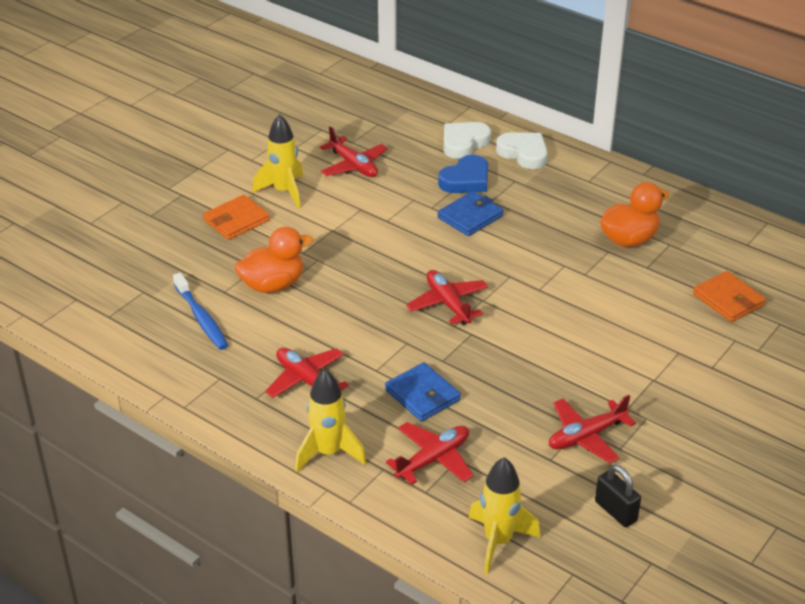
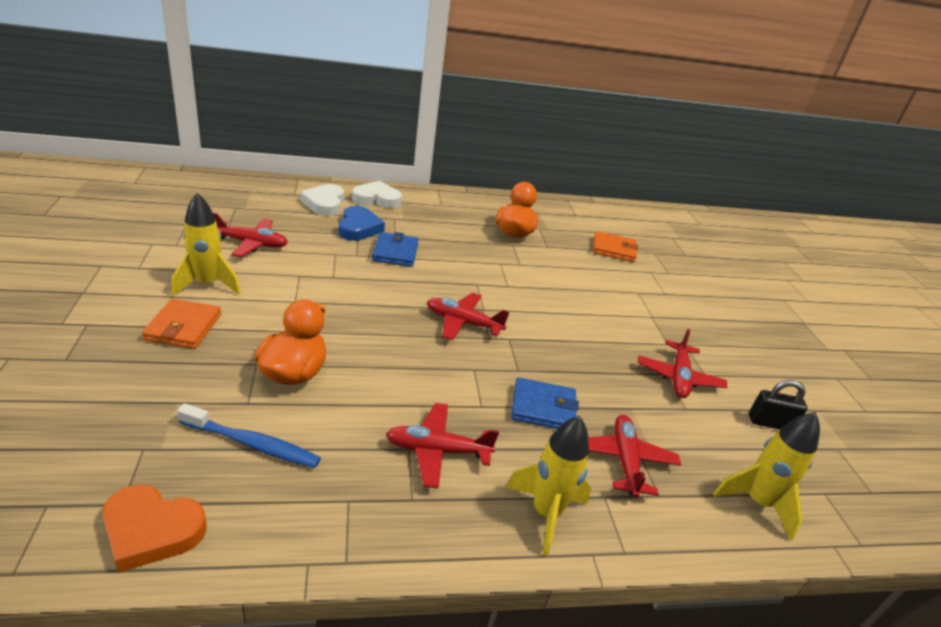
camera: 50 degrees left, 5 degrees down
(110, 337) = (152, 530): none -> orange heart

